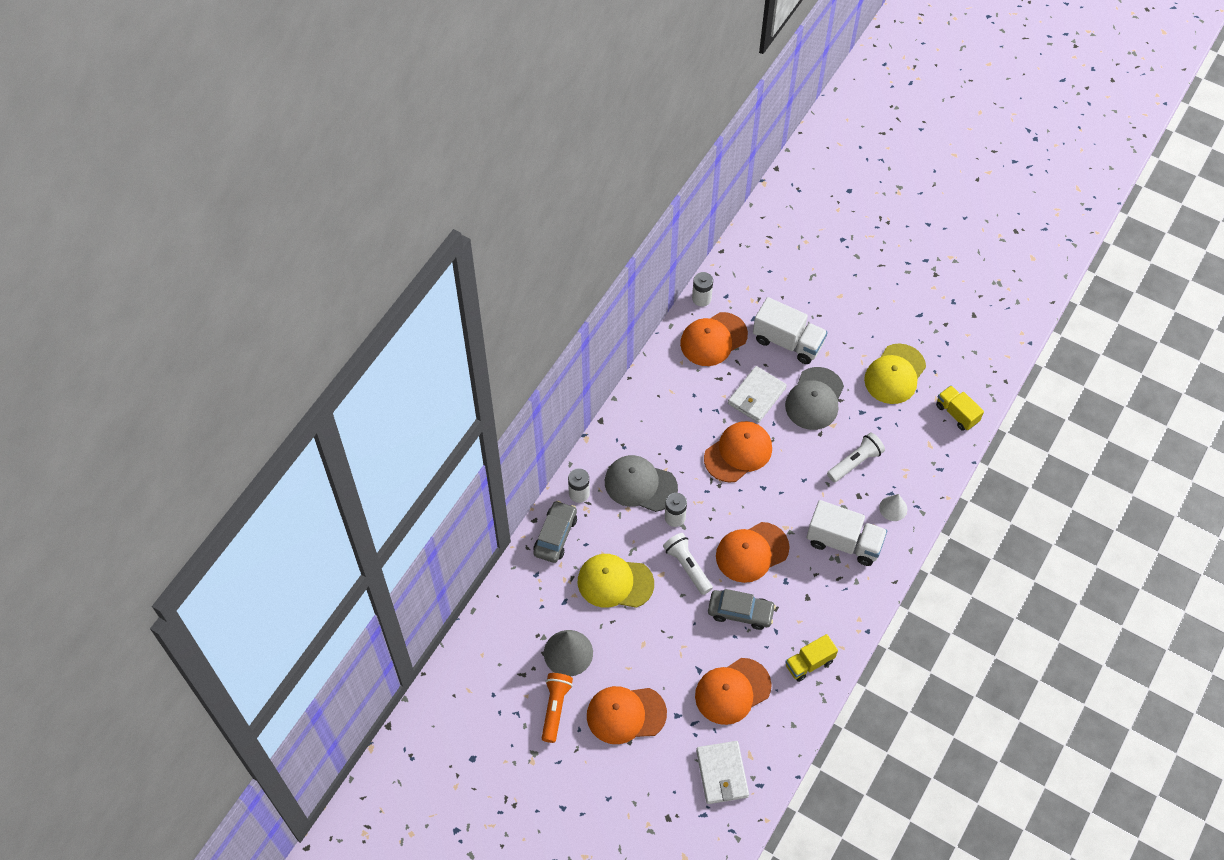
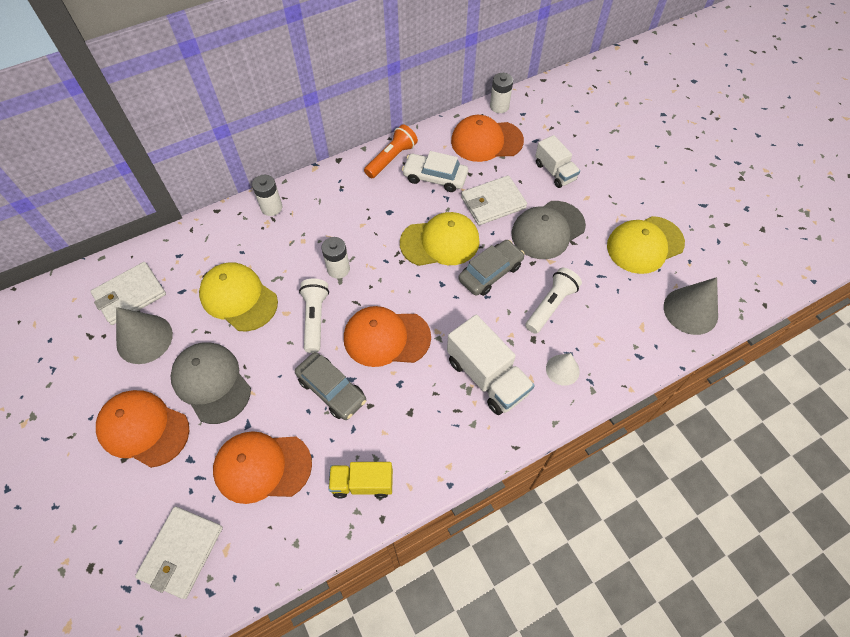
camera: 30 degrees right, 0 degrees up
(525, 626) = (130, 295): none -> white wallet
(555, 535) = (222, 232): grey car -> grey car (490, 272)
(555, 708) = (88, 384): orange flashlight -> orange flashlight (391, 159)
(640, 485) = (330, 226): grey cap -> grey cap (211, 383)
(694, 396) = (435, 177): none -> white car
(738, 453) = (440, 242): orange cap -> yellow cap
(788, 341) = (555, 172): white truck -> white truck, size x0.64
(855, 462) = (550, 305): white flashlight -> white flashlight turned 45 degrees counterclockwise
(956, 413) = (690, 311): yellow truck -> grey cone

